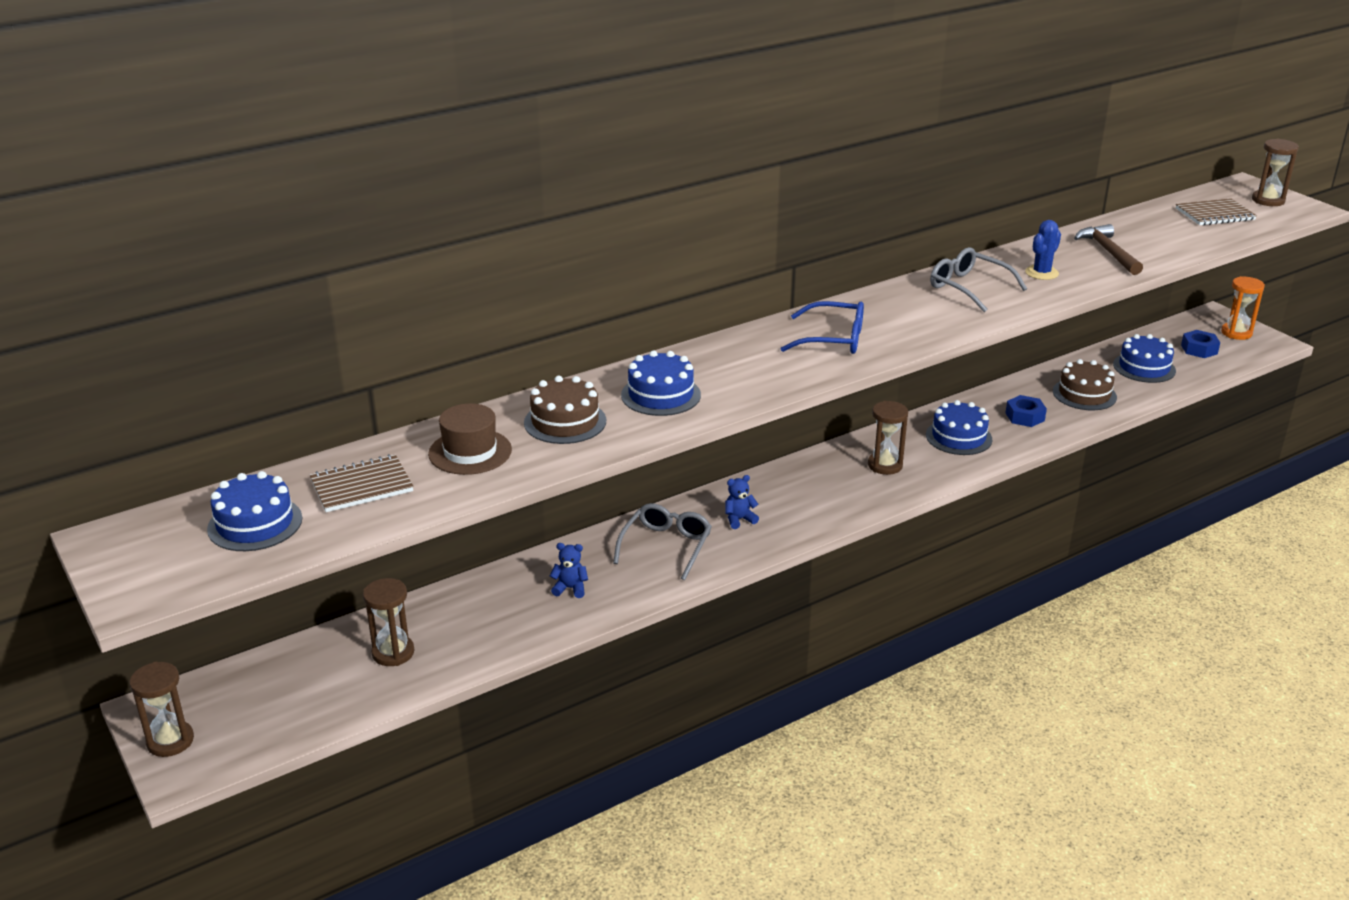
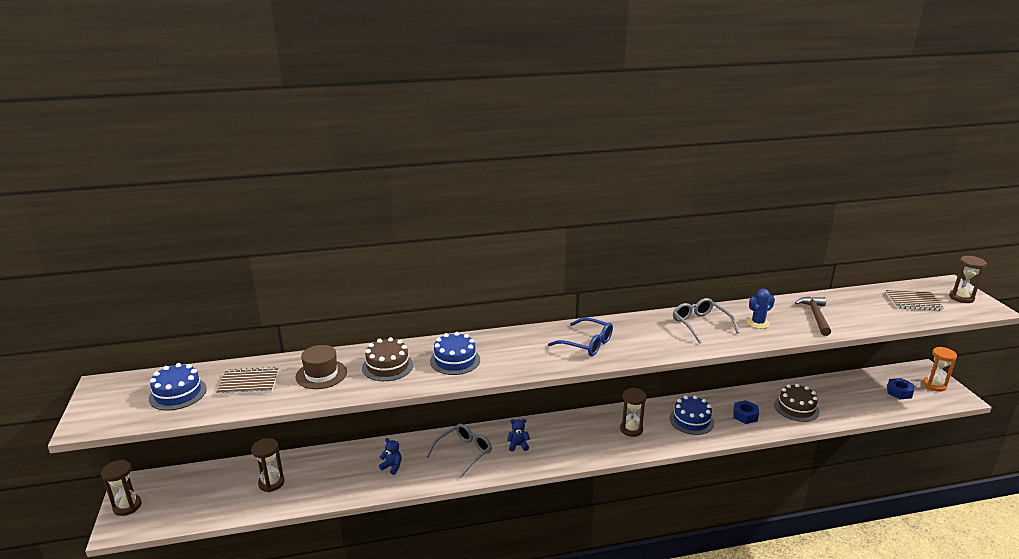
camera: 20 degrees right, 5 degrees down
(1144, 367) = (850, 397): blue cake -> none

